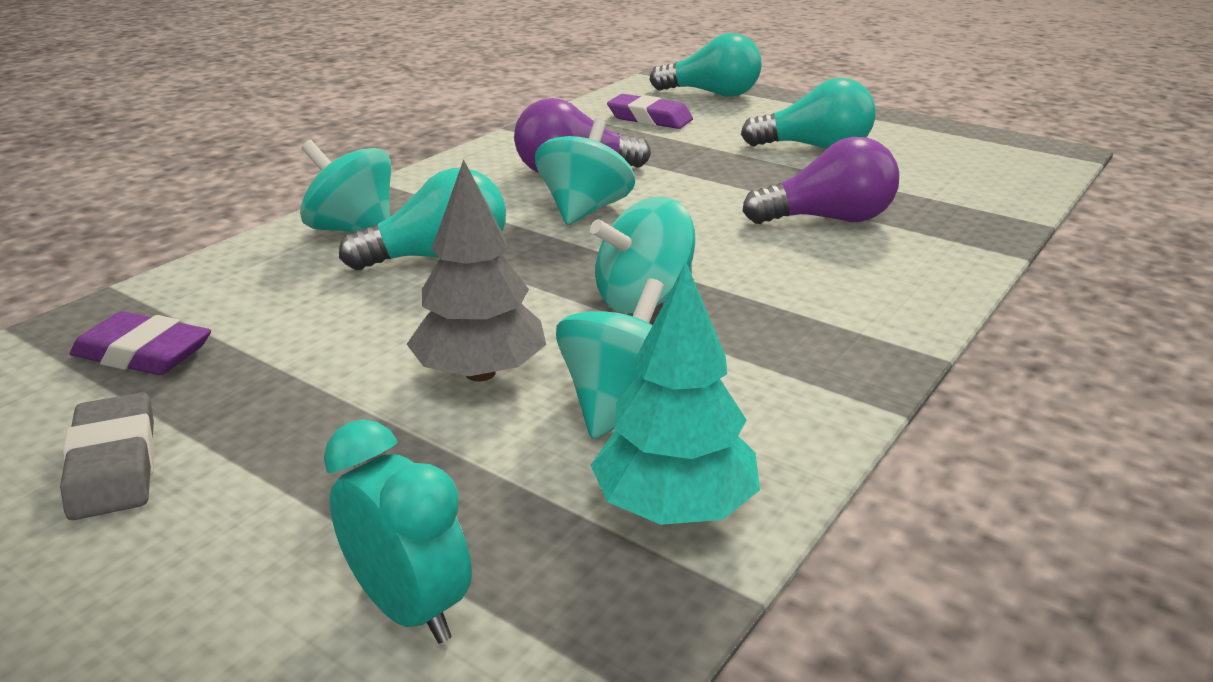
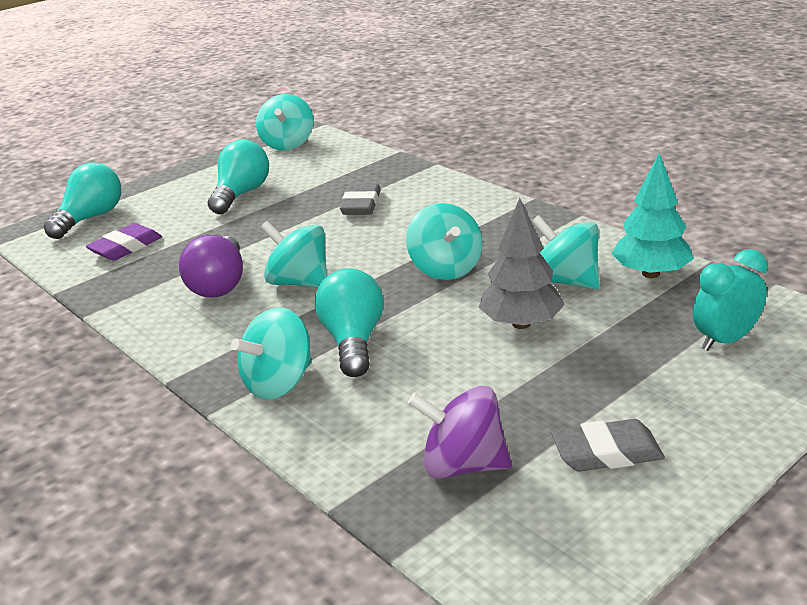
camera: 75 degrees left, 0 degrees up
(143, 353) = (463, 465): purple eraser -> purple spinning top
(828, 219) = (361, 204): purple light bulb -> grey eraser
(999, 150) = (288, 144): none -> turquoise spinning top

